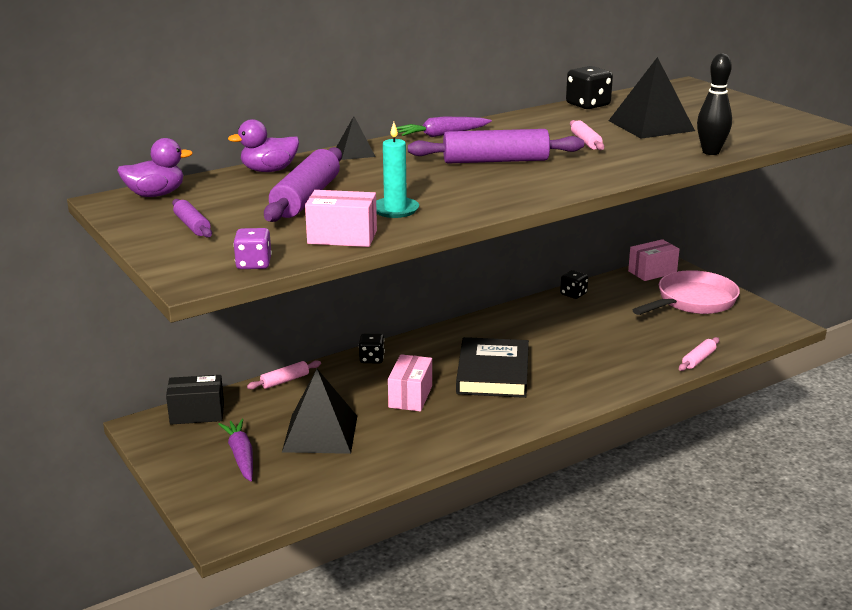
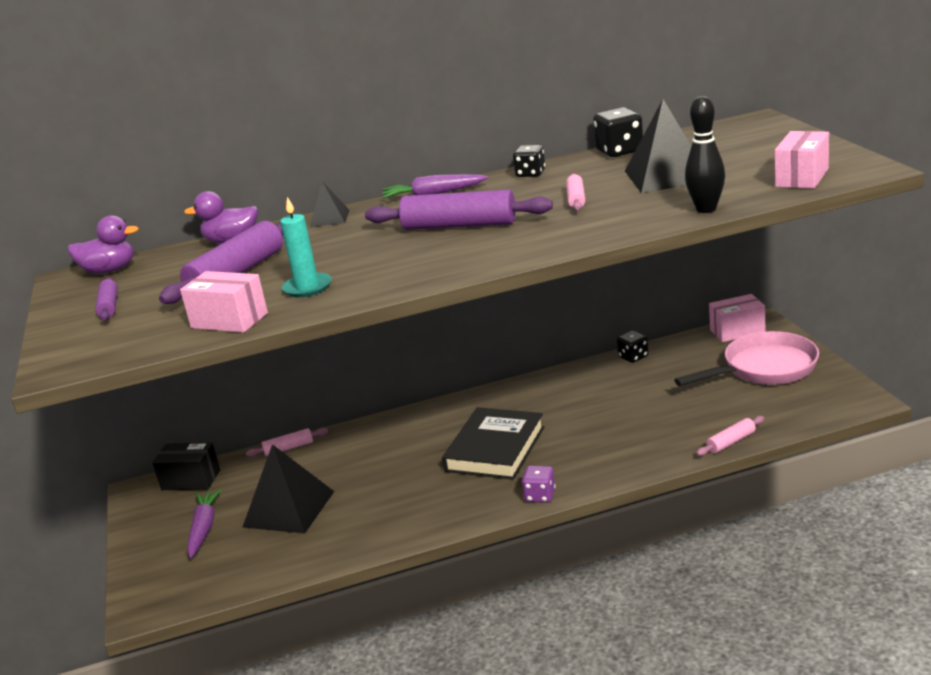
camera: 20 degrees right, 0 degrees up
(254, 264) = (123, 351): purple dice -> purple dice (540, 496)
(372, 359) = (383, 427): black dice -> black dice (530, 174)
(410, 396) = (397, 472): pink box -> pink box (802, 177)

